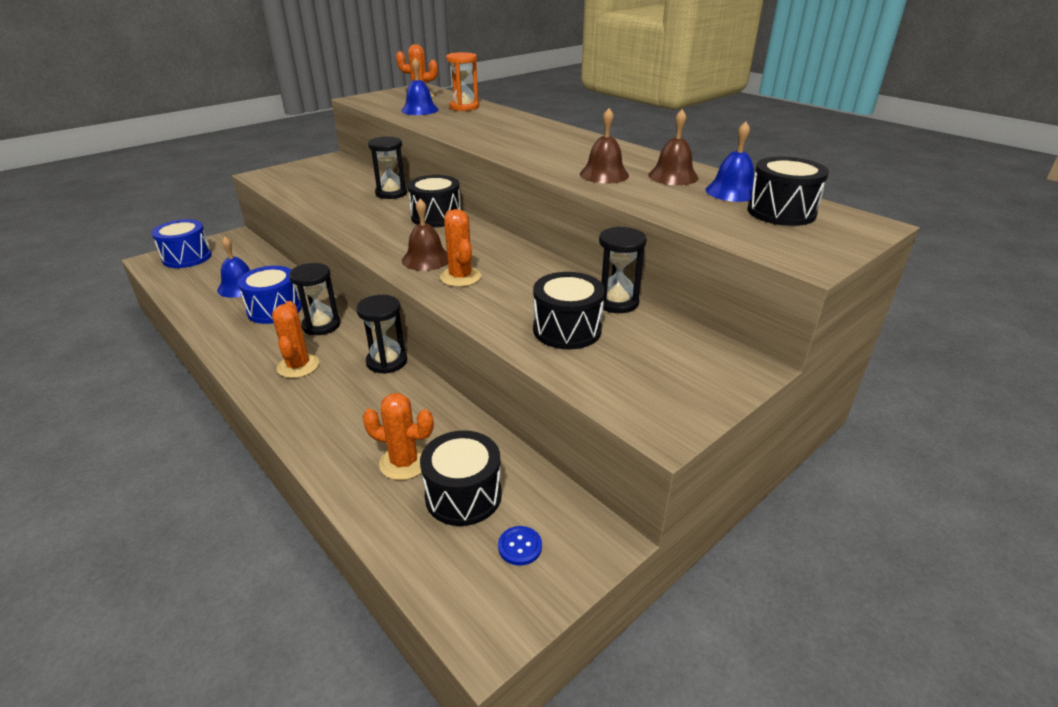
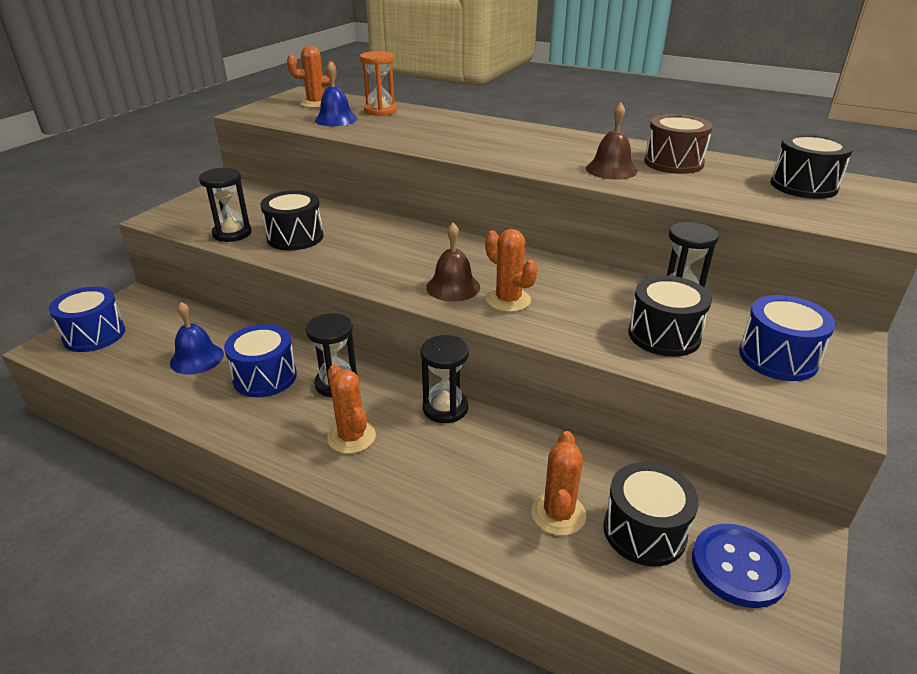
camera: 20 degrees left, 0 degrees up
(391, 193) = (339, 218): black hourglass -> black hourglass (232, 233)
(404, 462) = (558, 514): orange cactus -> orange cactus turned 75 degrees counterclockwise
(436, 217) = (415, 237): black drum -> black drum (295, 237)
(520, 546) = (738, 567): blue button -> blue button, size x1.99
(656, 369) = (778, 358): none -> blue drum
(673, 176) = (673, 163): brown bell -> brown drum
(732, 191) = (741, 171): blue bell -> none

